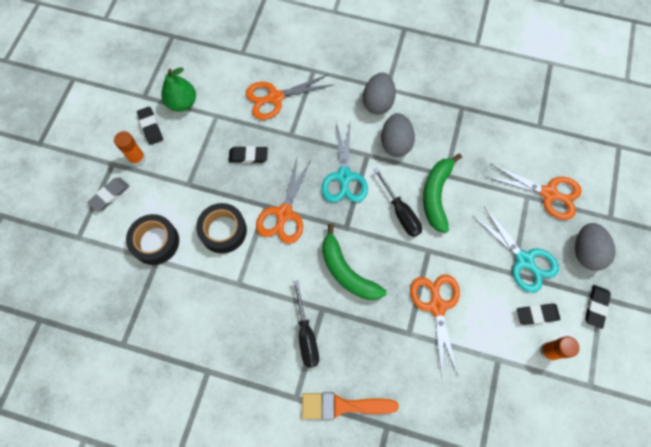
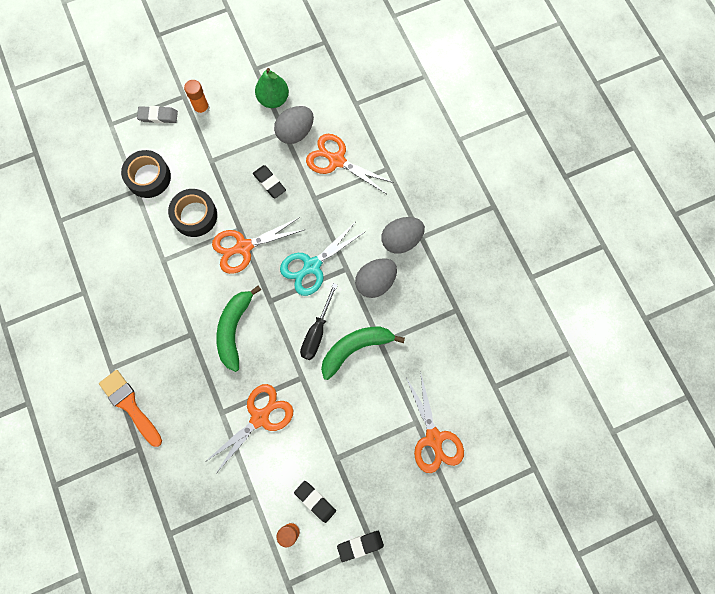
camera: 50 degrees right, 5 degrees up
(150, 127) = (234, 95): black eraser -> none
(306, 335) = (162, 338): black screwdriver -> none
(524, 260) = (354, 459): turquoise scissors -> none
(586, 252) = (404, 505): grey egg -> grey egg (295, 132)

